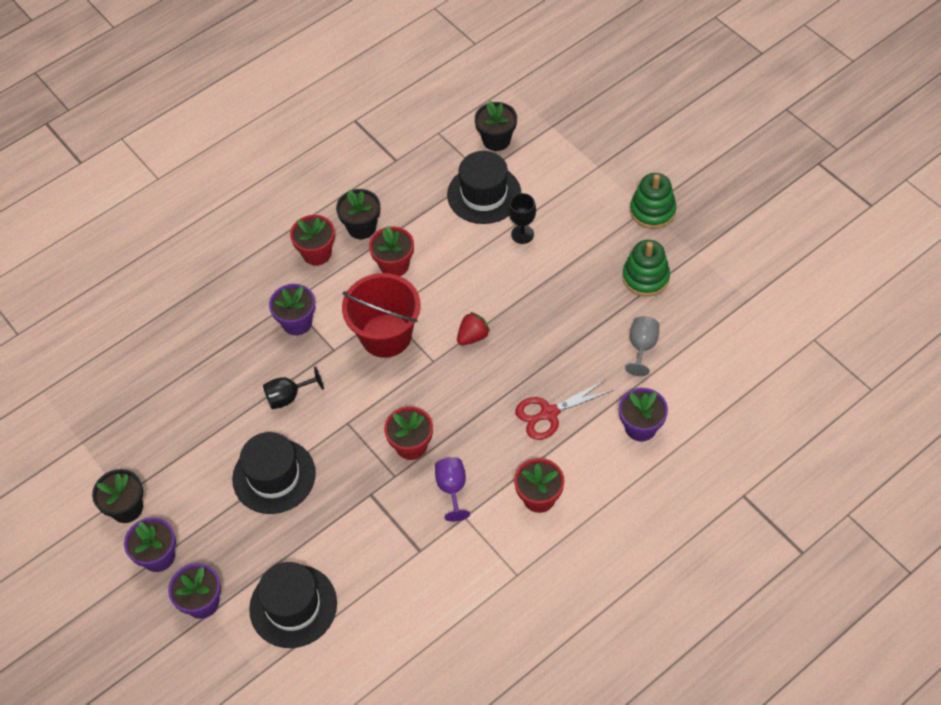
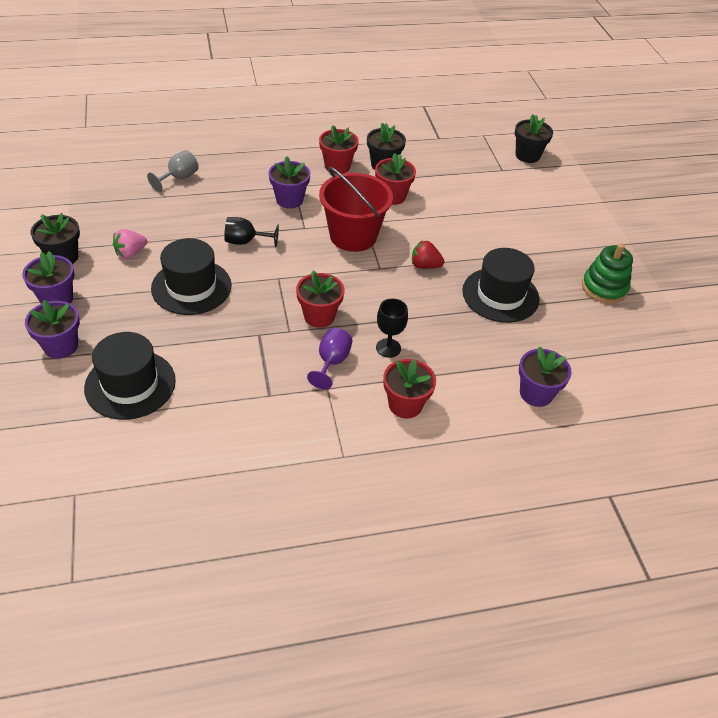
camera: 20 degrees right, 10 degrees down
(188, 468) = (130, 253): none -> pink strawberry
(473, 336) = (425, 266): red strawberry -> red strawberry turned 150 degrees counterclockwise
(484, 194) = (495, 182): black hat -> black hat (500, 295)
(522, 234) = (511, 218): black goblet -> black goblet (388, 348)
(549, 413) = (456, 346): red scissors -> none
(642, 347) = (572, 335): grey goblet -> grey goblet (179, 178)
(652, 211) = (636, 246): green stacking toy -> none

